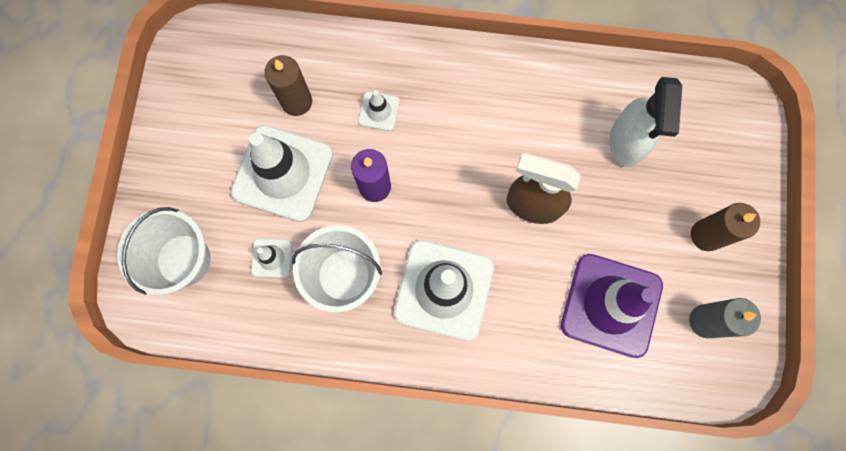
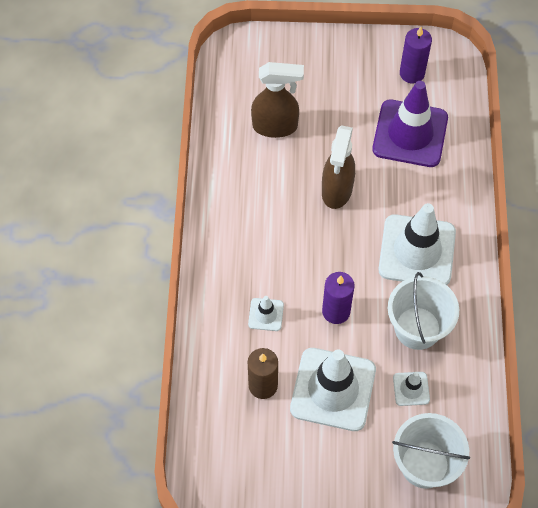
camera: 95 degrees left, 15 degrees down
(626, 142) = (275, 126): white spray bottle -> brown spray bottle
(705, 321) = (412, 73): grey candle -> purple candle
(706, 235) = (345, 73): brown candle -> none

